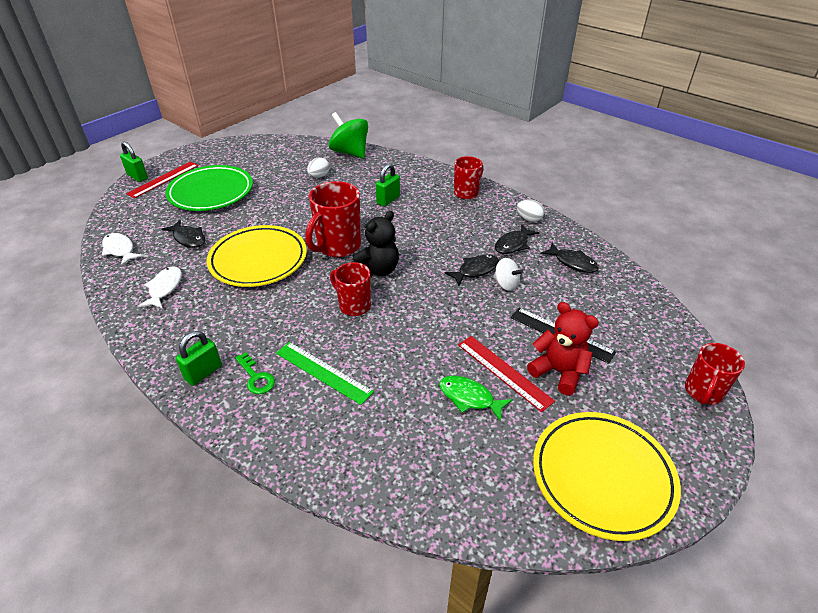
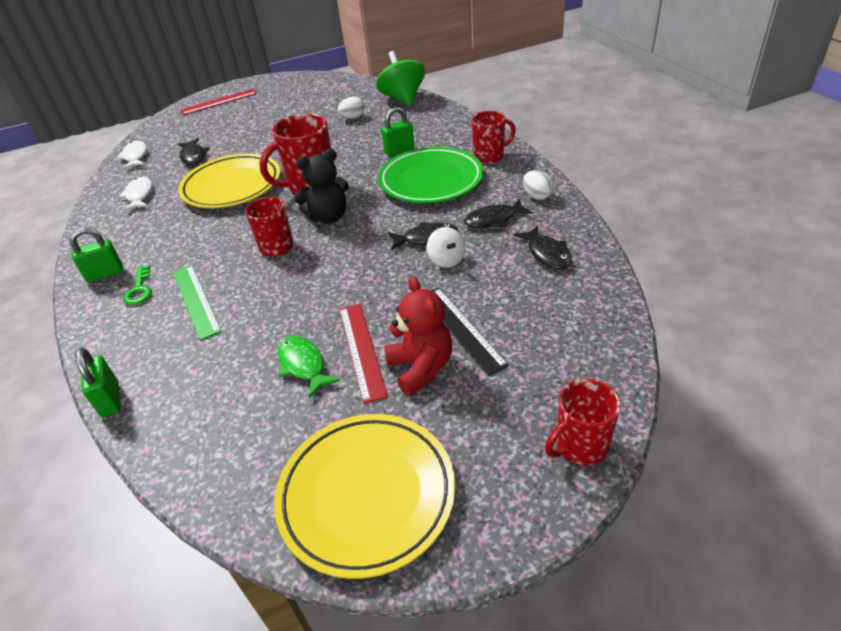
camera: 30 degrees right, 0 degrees up
(137, 177) = (201, 97): green padlock -> green padlock (110, 400)
(164, 288) = (139, 195): white fish -> white fish turned 45 degrees counterclockwise
(211, 192) = (246, 119): green plate -> green plate (431, 180)

